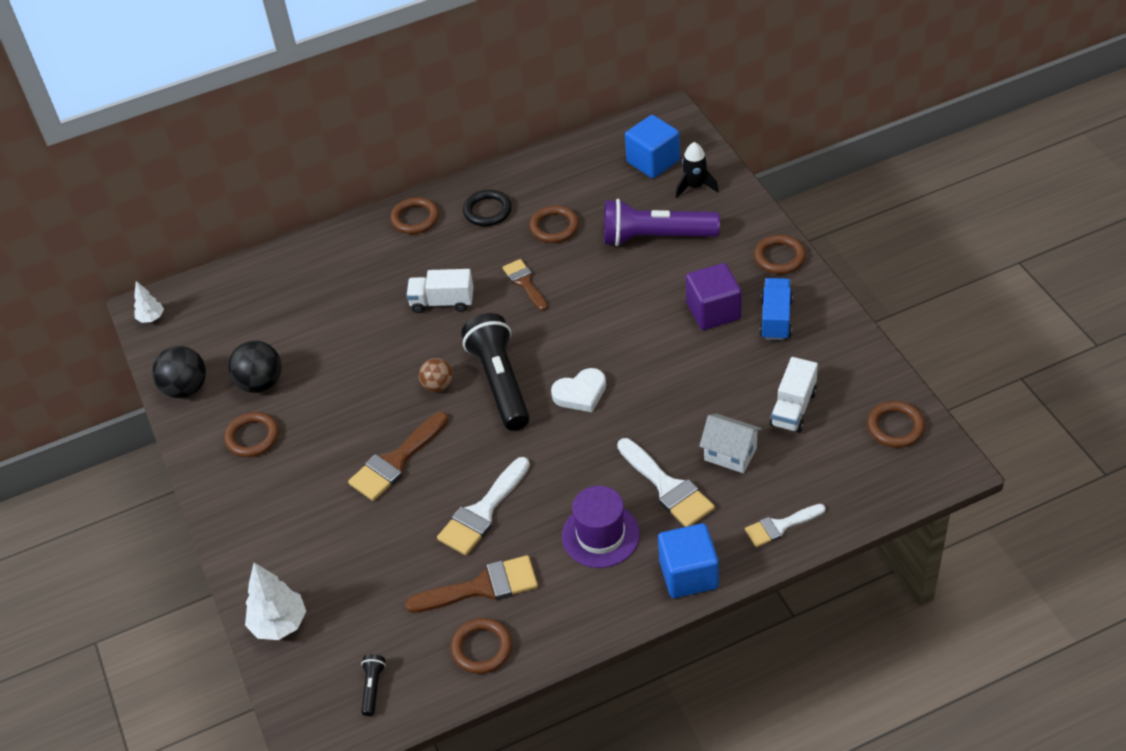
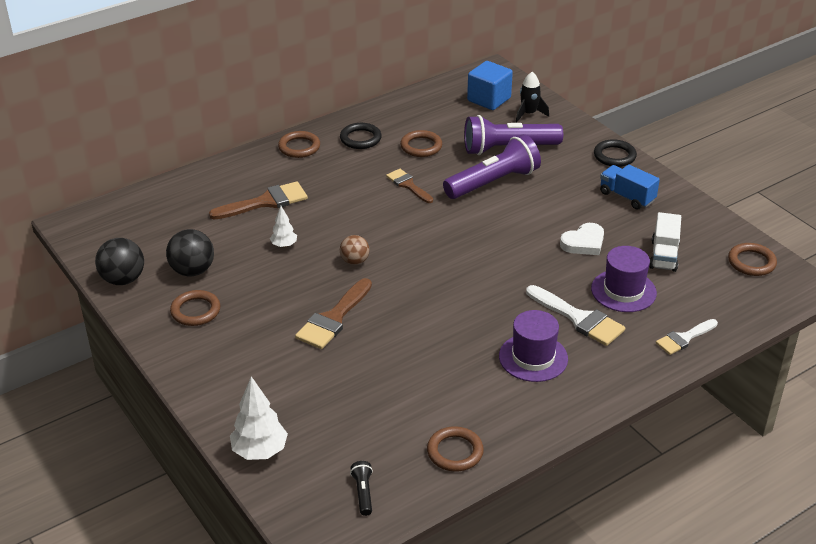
camera: 15 degrees left, 10 degrees down
(151, 318) = (78, 230): white tree -> white tree (284, 245)
(442, 302) = (340, 203): white truck -> none
(481, 587) = (440, 405): brown brush -> brown brush (265, 202)
(483, 512) = (423, 349): white brush -> none
(500, 383) = (409, 255): black flashlight -> none
(580, 393) = (481, 258): white heart -> white heart (584, 243)
(624, 286) = (493, 182): none -> purple flashlight
(688, 574) = (619, 379): blue cube -> none
(713, 311) = (574, 195): purple cube -> none
(730, 454) = (623, 291): white house -> purple hat
(776, 319) = (627, 197): blue truck -> blue truck turned 45 degrees counterclockwise
(779, 257) = (614, 156): brown ring -> black ring

